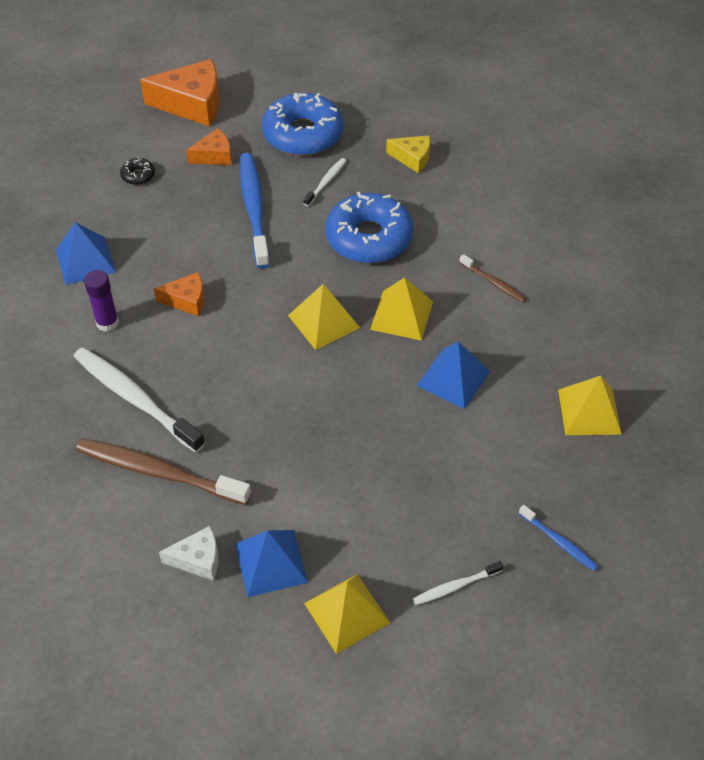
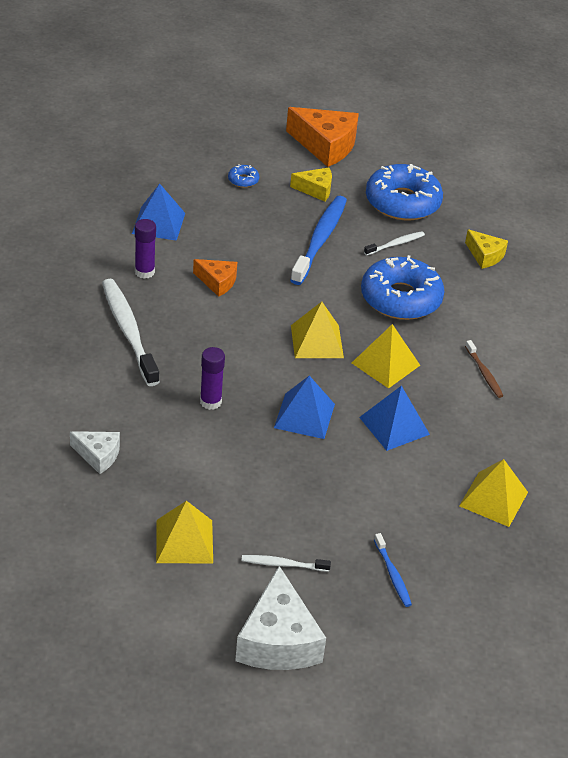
camera: 25 degrees right, 10 degrees down
(138, 175) = (243, 180): black donut -> blue donut
(159, 472) = (111, 387): brown toothbrush -> none
(214, 156) = (316, 189): orange cheese -> yellow cheese
(268, 439) = (210, 402): none -> purple glue stick
(271, 562) = (151, 482): blue pyramid -> blue pyramid (304, 415)
(507, 675) = (278, 640): none -> white cheese

